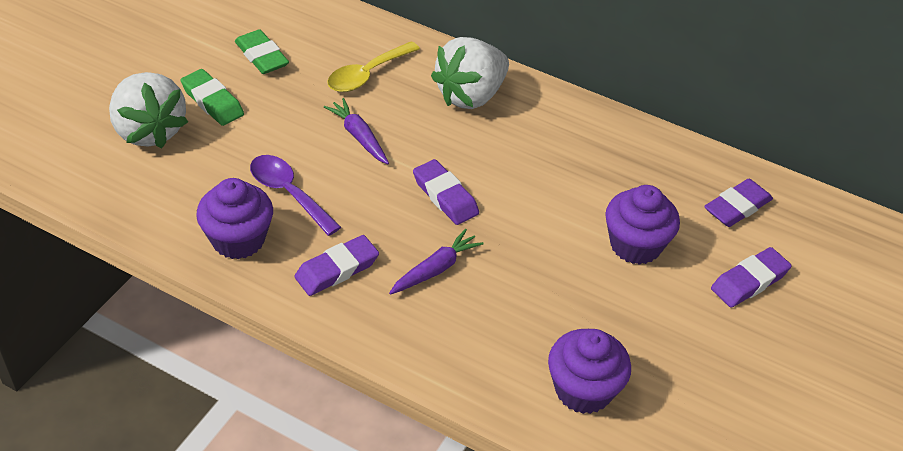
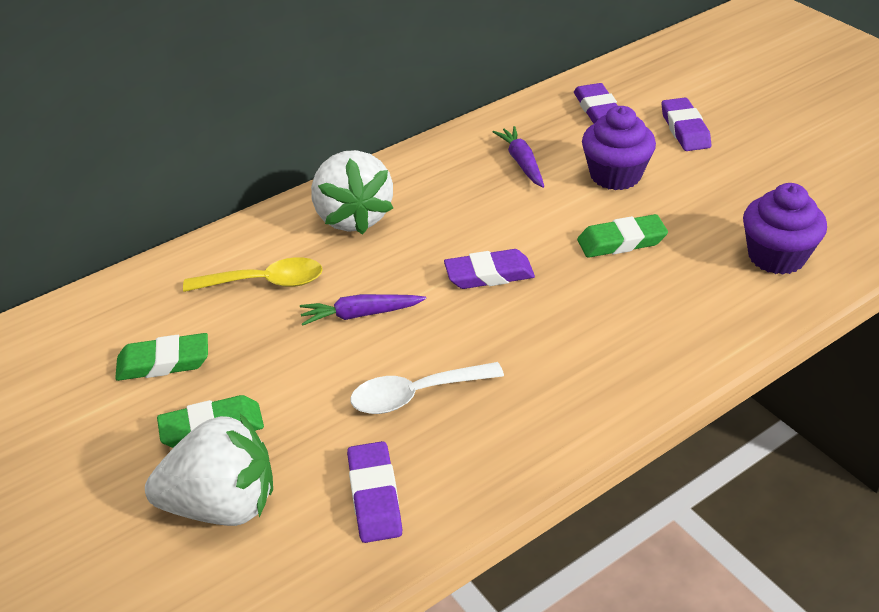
camera: 60 degrees left, 5 degrees down
(238, 239) = (468, 458): purple cupcake -> none
(288, 193) = (416, 395): purple spoon -> white spoon
(337, 269) = (555, 383): purple eraser -> purple eraser (375, 496)
(367, 75) = (265, 282): yellow spoon -> yellow spoon turned 75 degrees counterclockwise
(435, 269) = (588, 309): purple carrot -> purple carrot (522, 162)
(538, 271) = (621, 241): none -> green eraser

